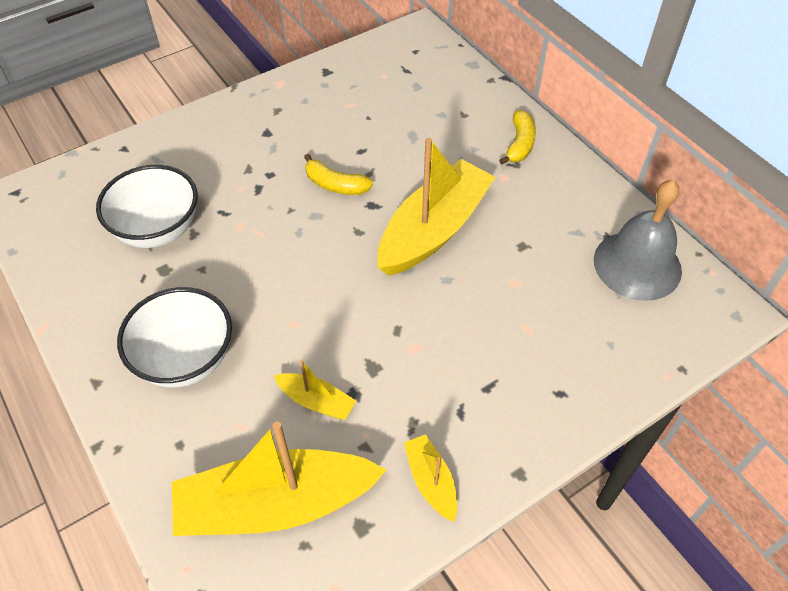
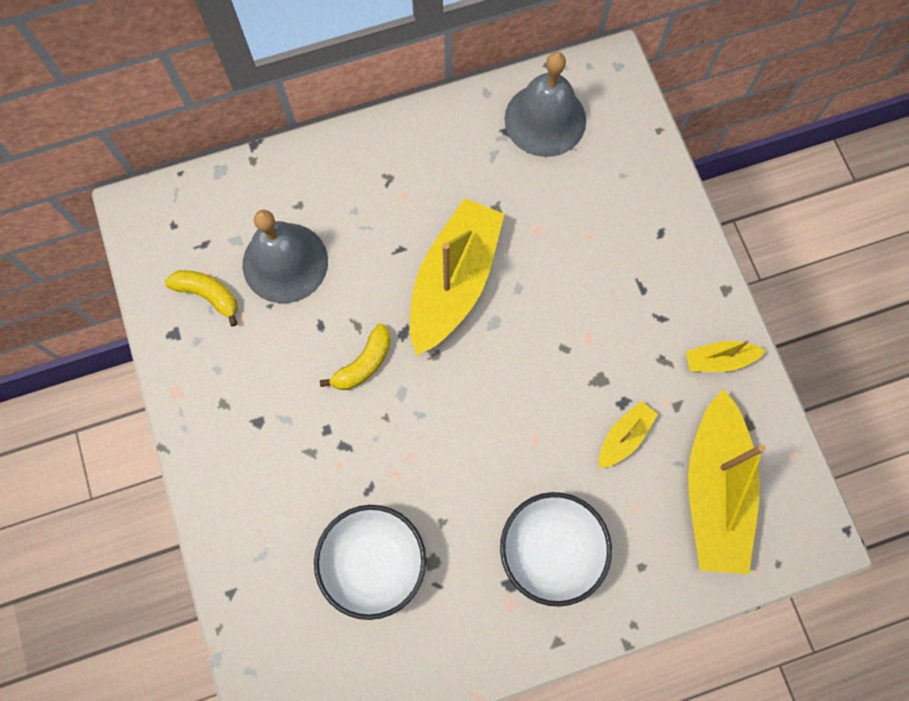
camera: 75 degrees left, 20 degrees up
(409, 117) = (285, 262): none -> grey bell
(434, 230) = (454, 282): yellow boat -> yellow boat turned 60 degrees clockwise
(519, 144) = (362, 165): yellow banana -> yellow banana (208, 295)

